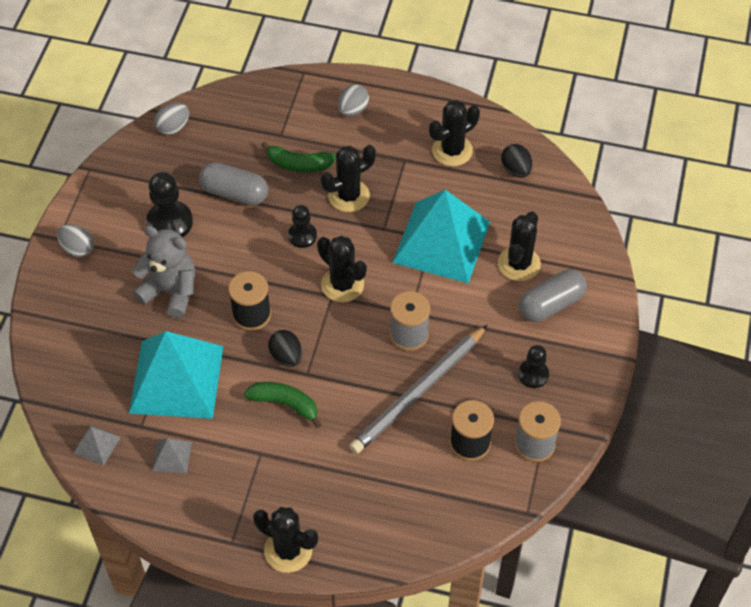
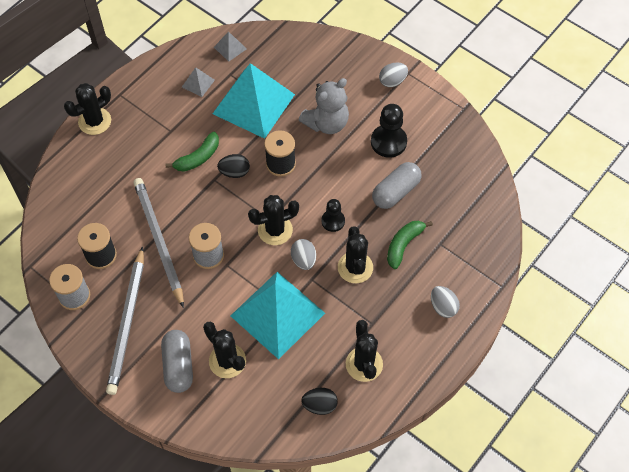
camera: 115 degrees right, 5 degrees up
(173, 127) = (481, 173): grey egg -> grey egg (303, 260)
(533, 374) = (127, 322): black pawn -> grey pencil

